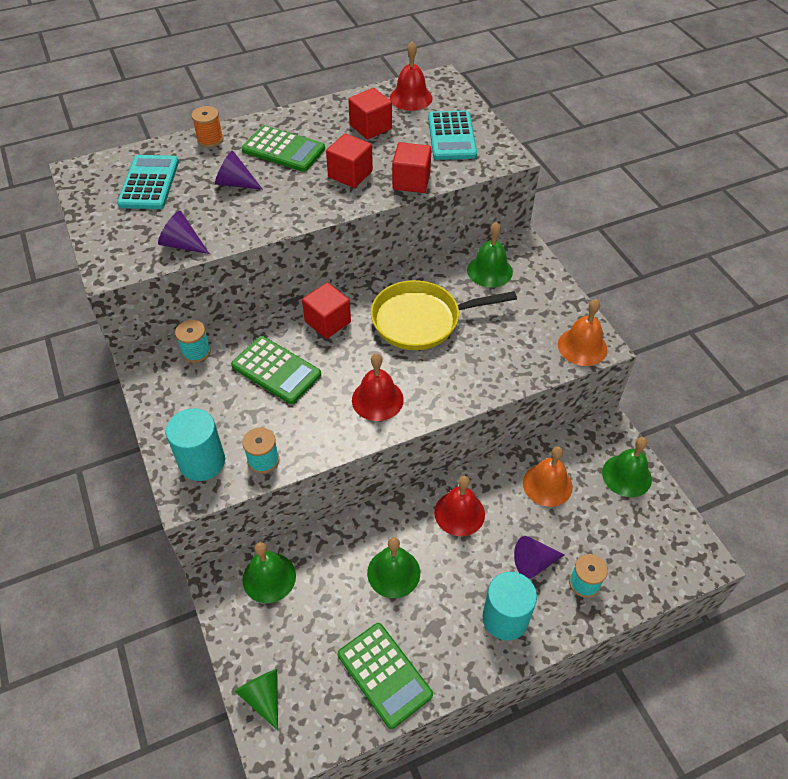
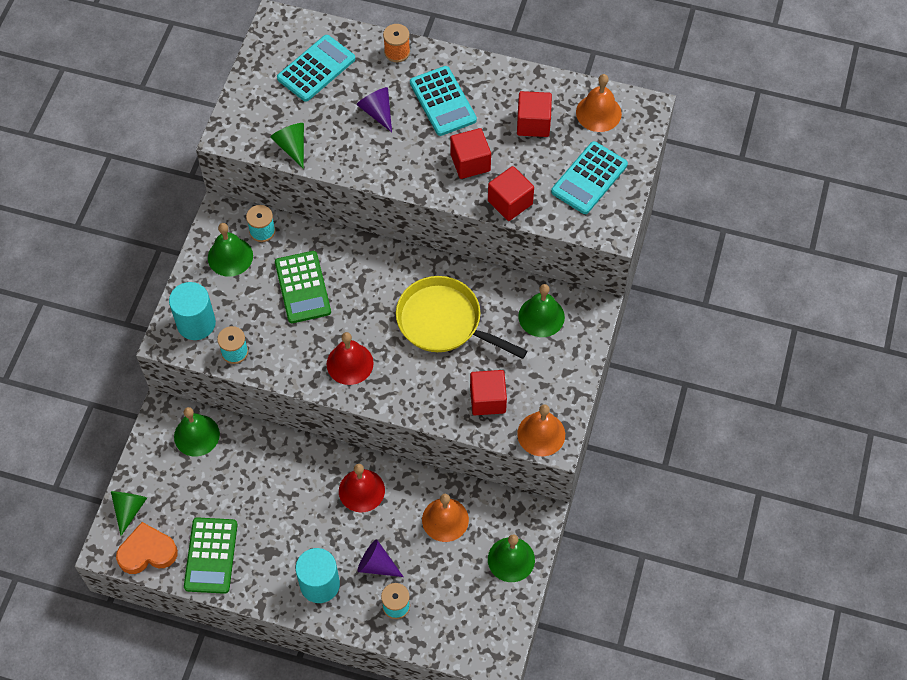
camera: 40 degrees right, 10 degrees up
(182, 244) = (292, 147): purple cone -> green cone
(283, 150) = (443, 101): green calculator -> turquoise calculator
(319, 723) = (147, 552): none -> orange heart
(327, 322) = (374, 273): red cube -> red cube (487, 399)
(393, 572) = (277, 496): green bell -> green bell (230, 256)
(411, 98) = (598, 113): red bell -> orange bell

